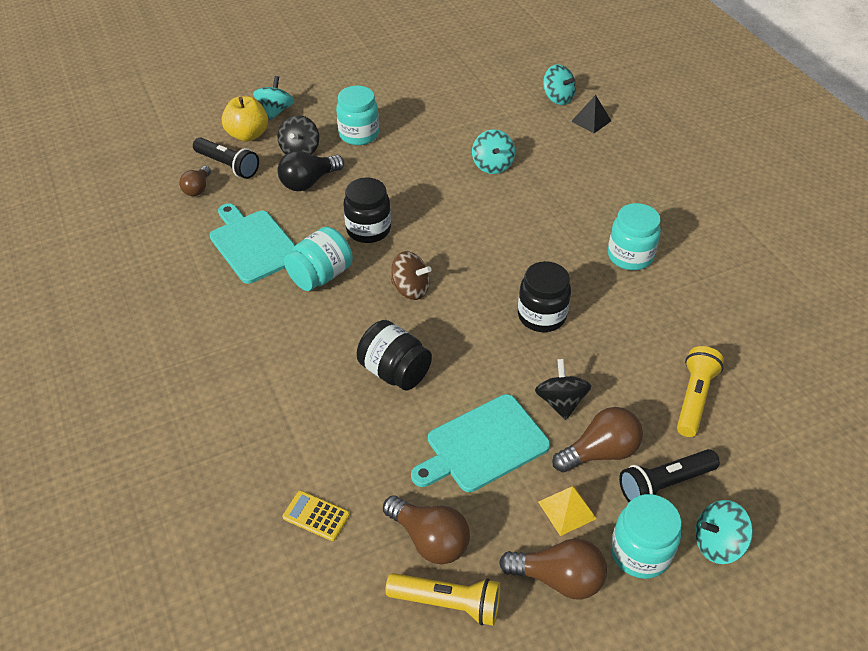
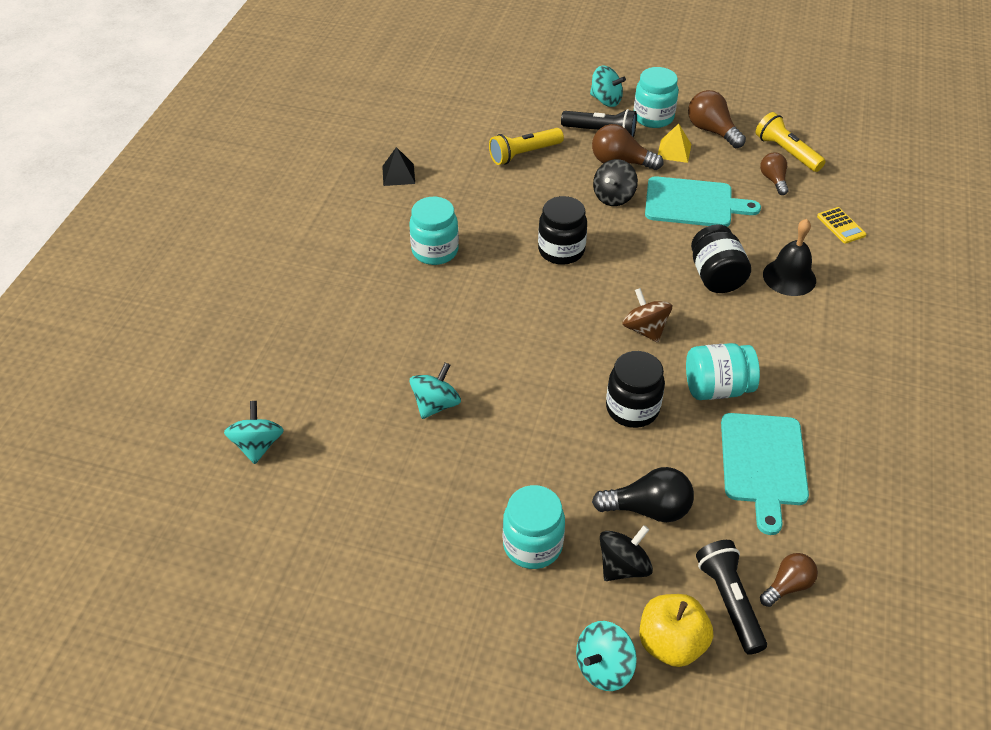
camera: 140 degrees left, 0 degrees up
(329, 412) = (789, 277): none -> black bell
(429, 539) = (773, 180): brown light bulb -> brown light bulb, size x0.64
(591, 121) = (271, 392): black pyramid -> black pyramid (398, 174)

